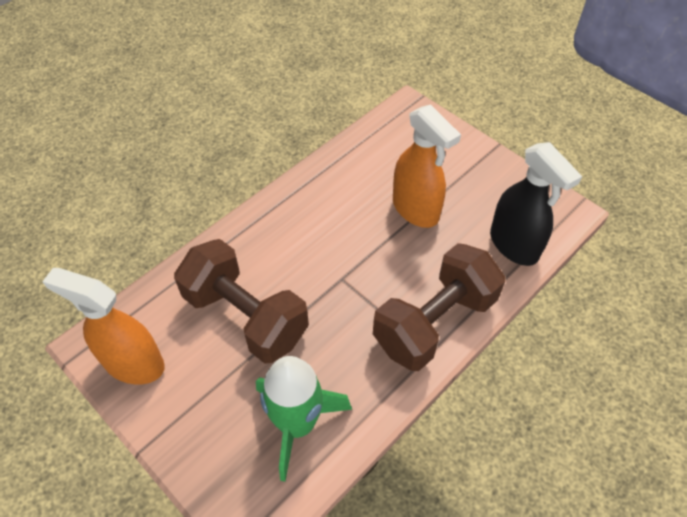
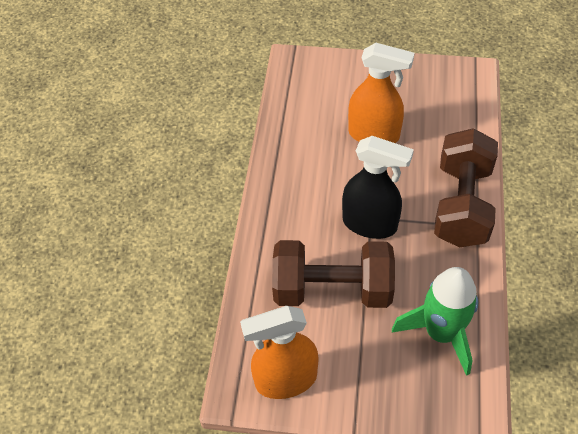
camera: 35 degrees left, 0 degrees up
(514, 245) = (462, 118): black spray bottle -> black spray bottle (370, 224)

